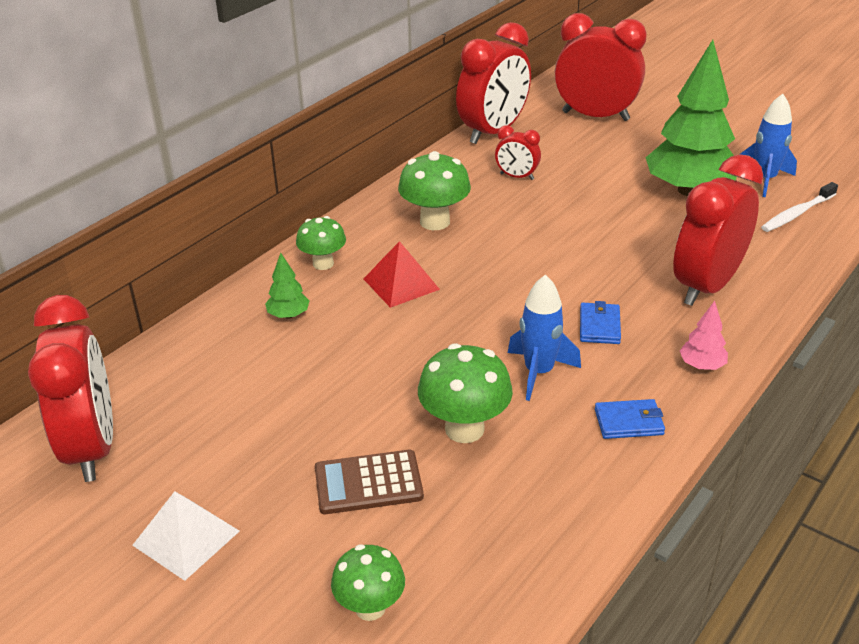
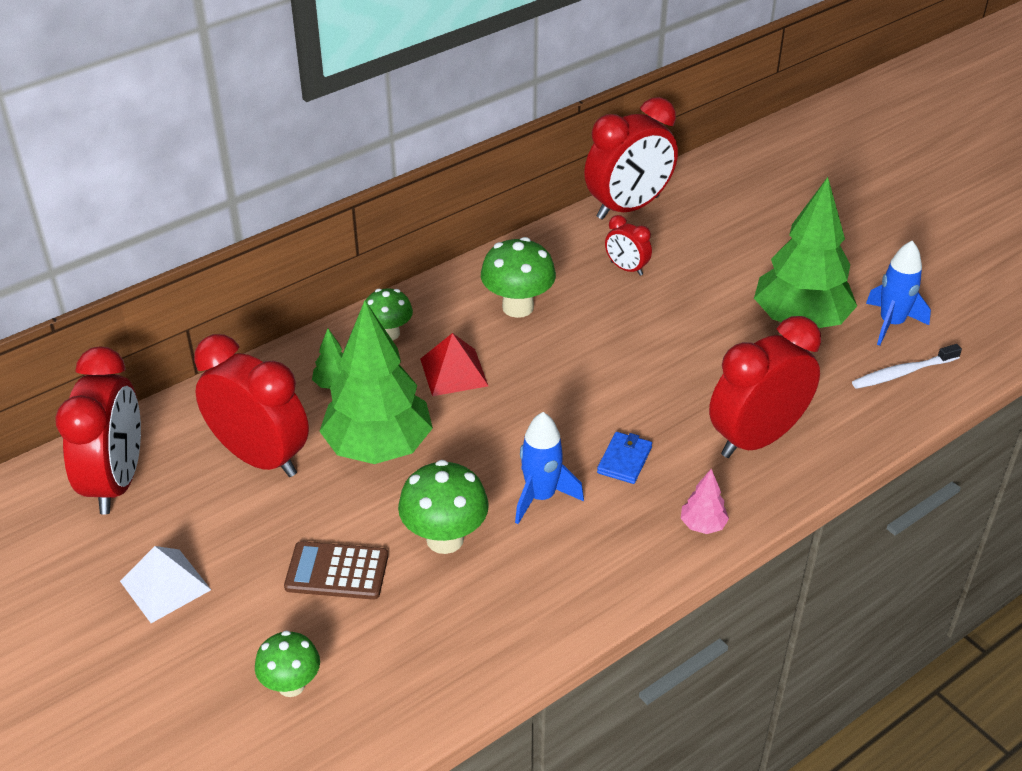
camera: 15 degrees right, 5 degrees up
(358, 361) = (378, 447): none -> green tree
(595, 116) = (749, 206): red clock -> red clock (260, 458)
(629, 422) = (600, 568): blue wallet -> none

